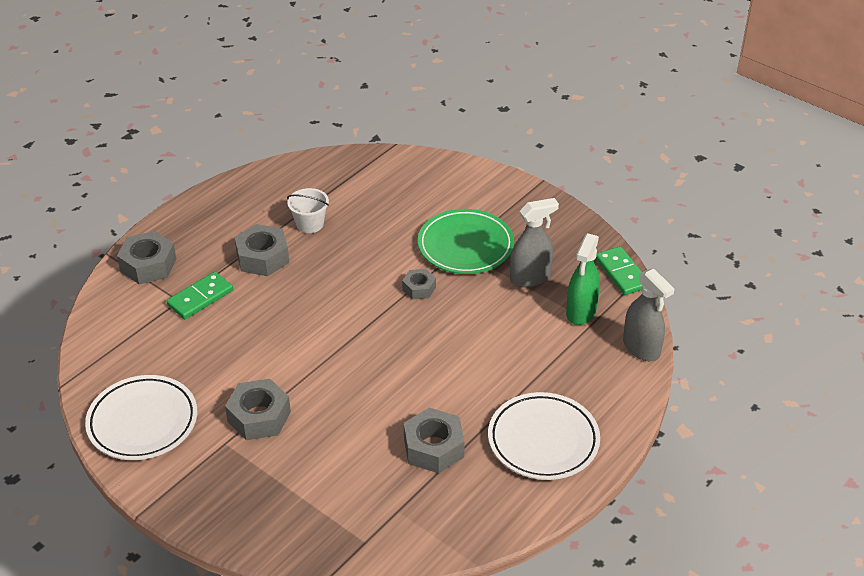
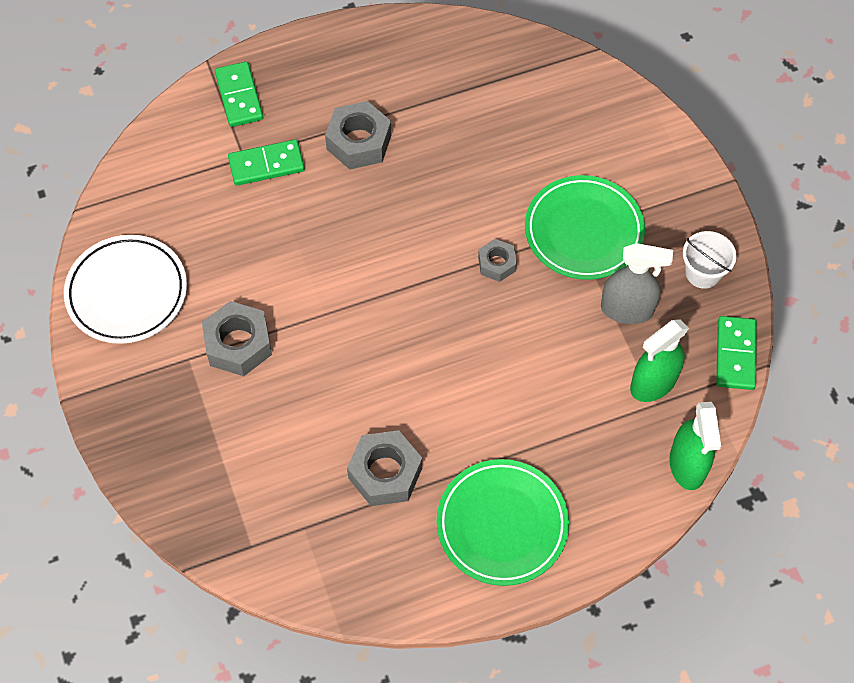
camera: 30 degrees right, 20 degrees up
(148, 265) = (239, 96): grey nut -> green domino
(310, 224) = (434, 120): white bucket -> white bucket (703, 273)
(543, 440) = (502, 524): white plate -> green plate
(641, 348) = (687, 465): grey spray bottle -> green spray bottle

